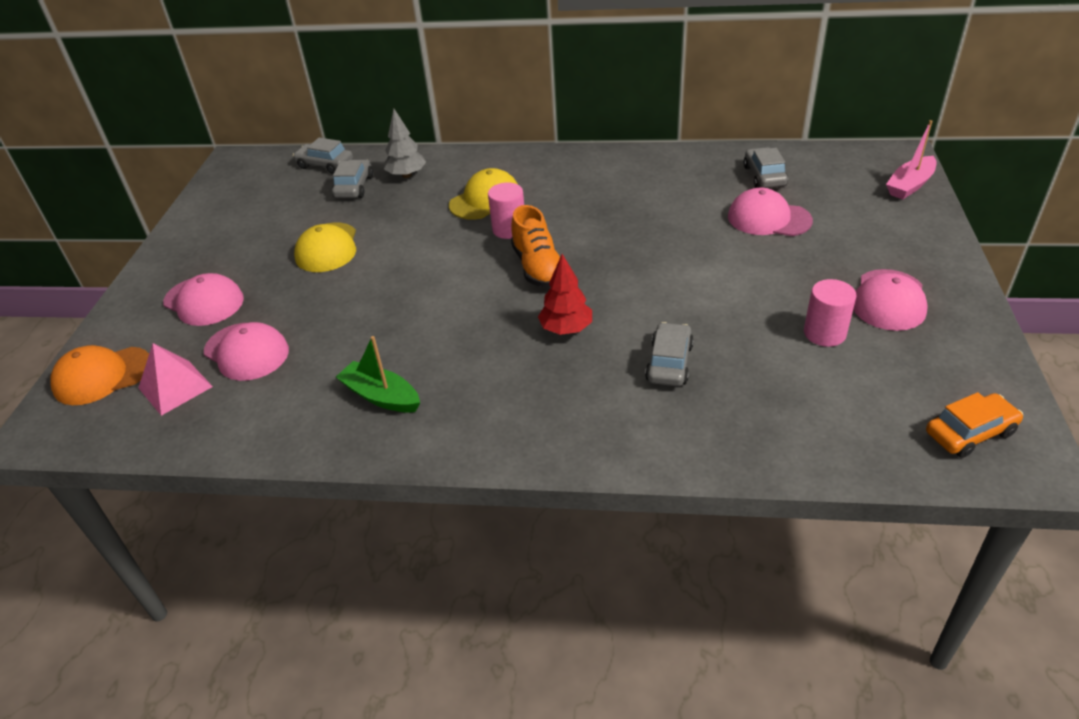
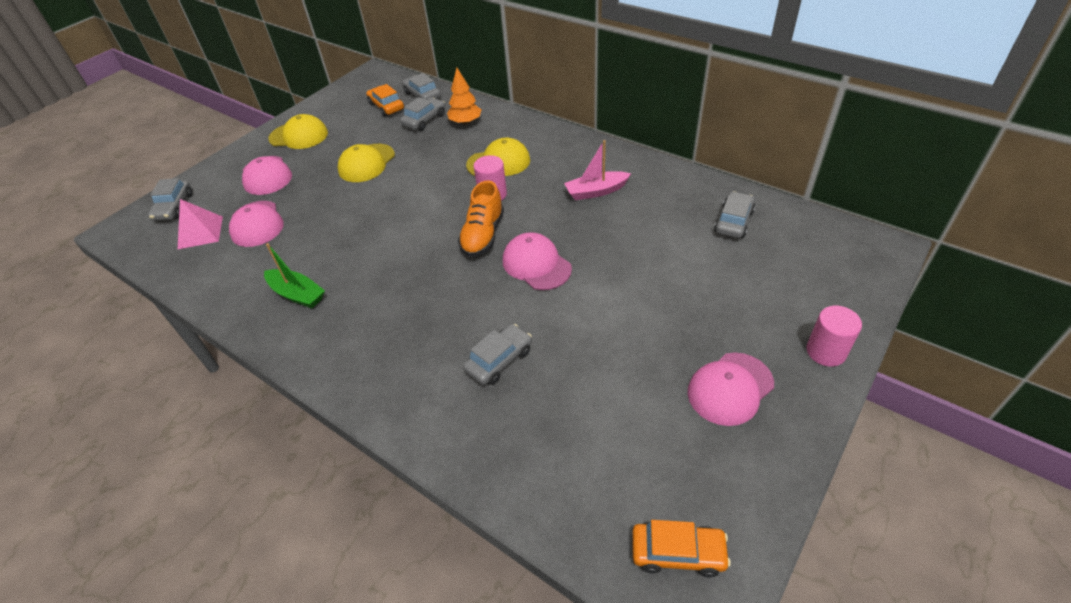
camera: 30 degrees right, 5 degrees up
(102, 376) = (174, 207): orange cap -> grey car
(203, 249) = (299, 136): none -> yellow cap
(290, 187) = (386, 106): none -> orange car
(381, 396) = (297, 294): green boat -> green boat turned 150 degrees clockwise
(406, 175) = (465, 122): grey tree -> orange tree
(566, 329) = (455, 296): red tree -> none
(768, 218) = (698, 264): pink cap -> pink cap (536, 264)
(824, 333) = (643, 393): pink cylinder -> pink cylinder (826, 351)
(910, 185) = (863, 282): pink boat -> pink boat (596, 191)

